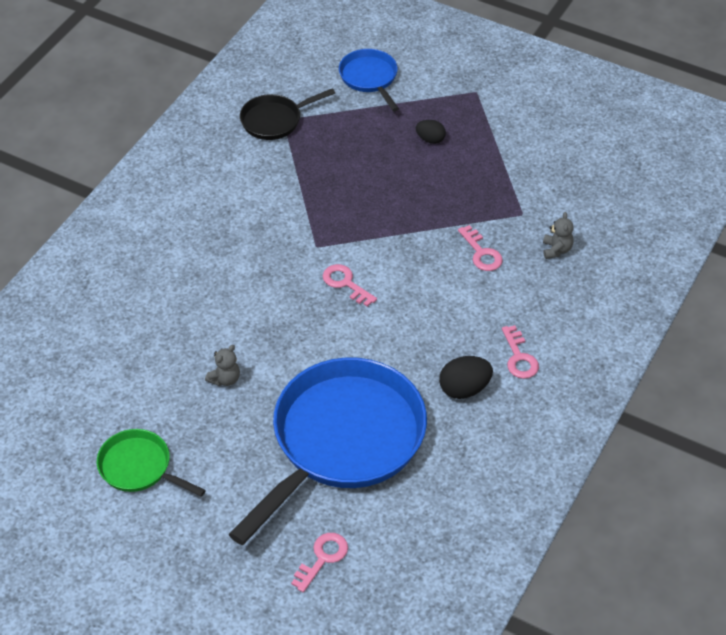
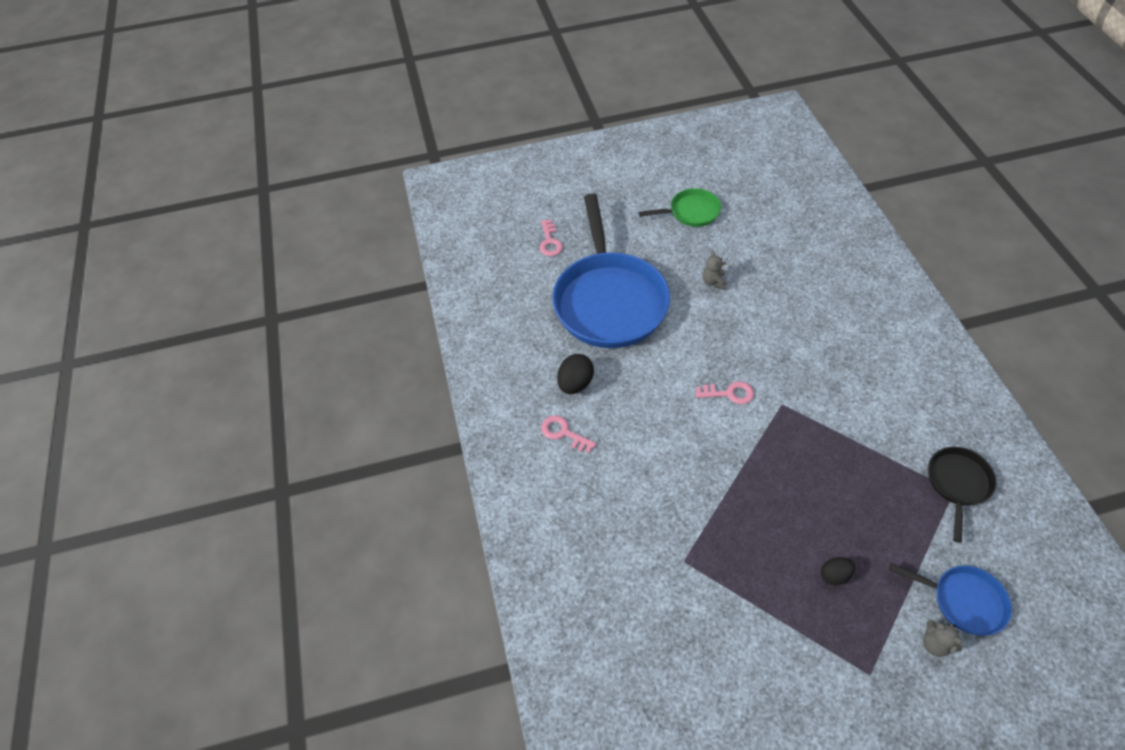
camera: 140 degrees right, 5 degrees up
(481, 253) = (674, 495): pink key -> none
(556, 250) = (625, 547): grey teddy bear -> grey teddy bear (934, 644)

